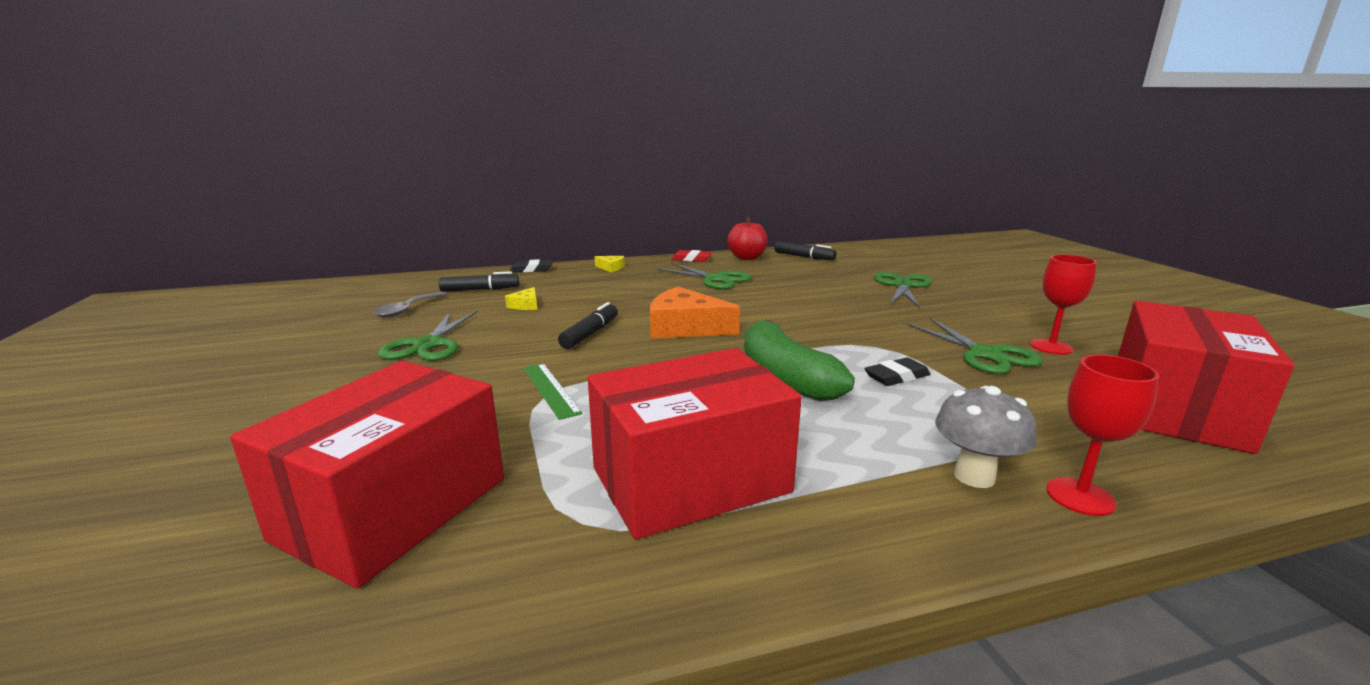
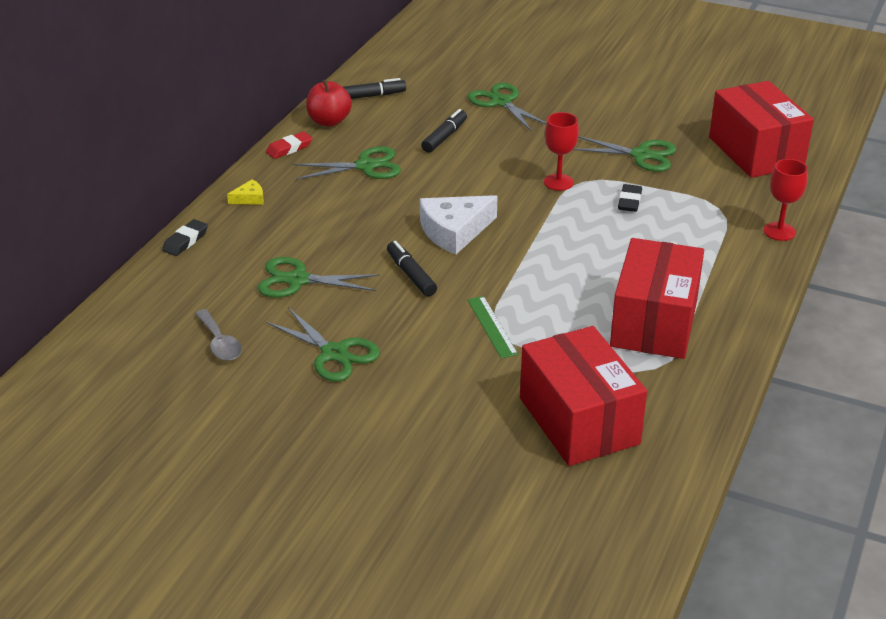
camera: 50 degrees left, 15 degrees up
(480, 290) = (212, 289): black marker -> black marker (444, 137)
(525, 305) = (297, 280): yellow cheese -> green scissors
(550, 389) = (491, 326): green ruler -> green ruler turned 60 degrees clockwise
(685, 327) = (454, 231): orange cheese -> white cheese
(785, 377) = (583, 236): green banana -> none
(974, 476) = (739, 246): grey mushroom -> none
(1051, 347) = (660, 128): red goblet -> red goblet (558, 182)

